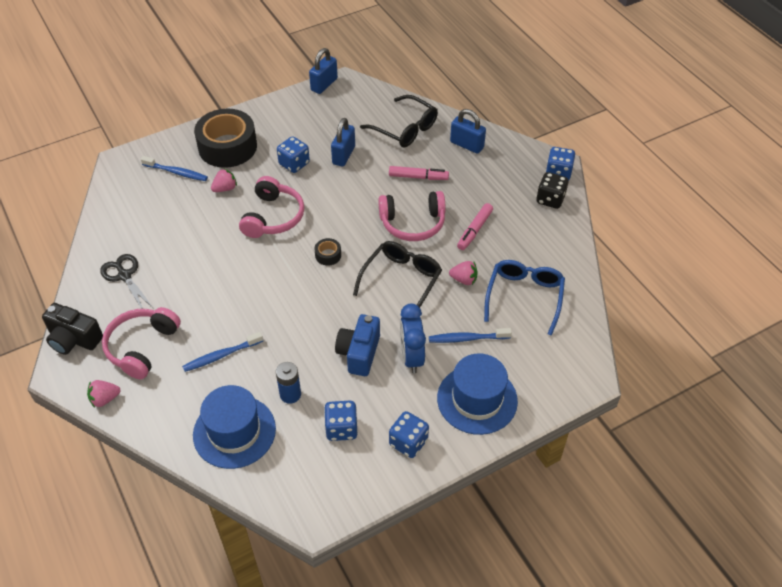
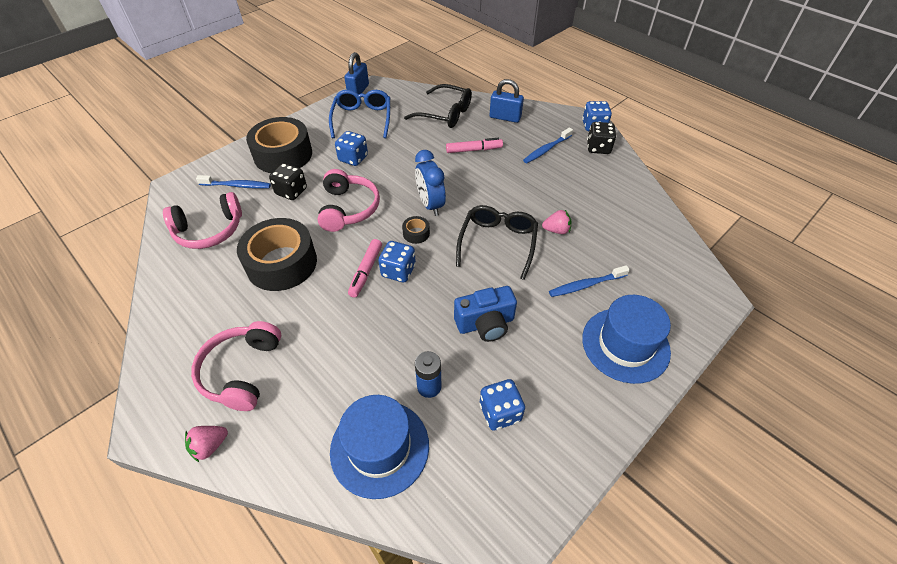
camera: 15 degrees left, 0 degrees up
(74, 339) = (157, 381): black camera -> none
(124, 276) = (204, 297): black scissors -> none
(198, 259) = (281, 263): none -> black tape
(221, 355) = (337, 360): blue toothbrush -> blue toothbrush (546, 149)
(225, 188) = (291, 191): pink strawberry -> black dice
(343, 155) = (398, 143): blue padlock -> none
(359, 353) = (485, 324): blue camera -> blue camera turned 105 degrees counterclockwise
(408, 442) = (578, 410): blue dice -> blue dice (398, 271)
(411, 357) = (540, 316): blue clock -> blue clock (430, 205)
(413, 223) = (486, 190): pink headphones -> pink headphones (209, 230)
(474, 230) = (545, 185): pink marker -> pink marker (366, 271)
(524, 297) = (619, 235): blue glasses -> blue glasses (362, 119)

